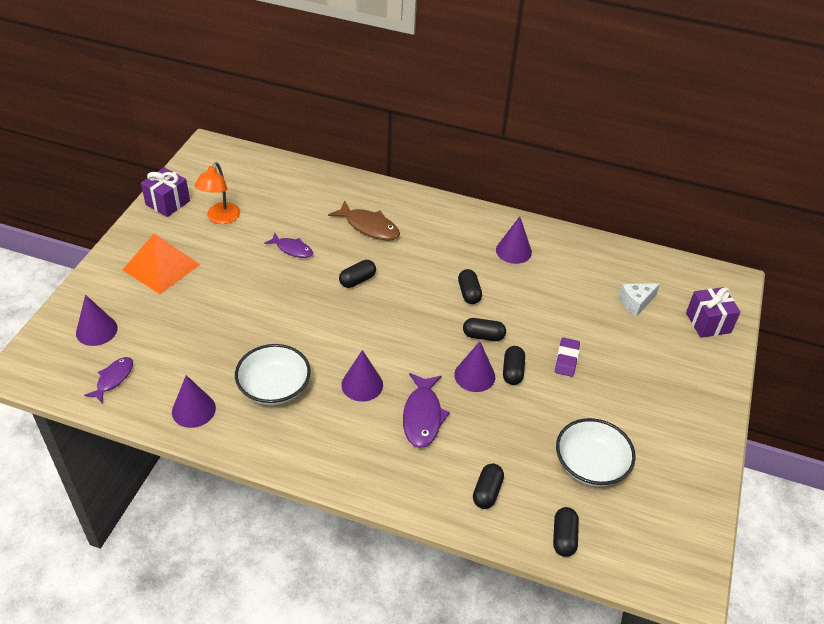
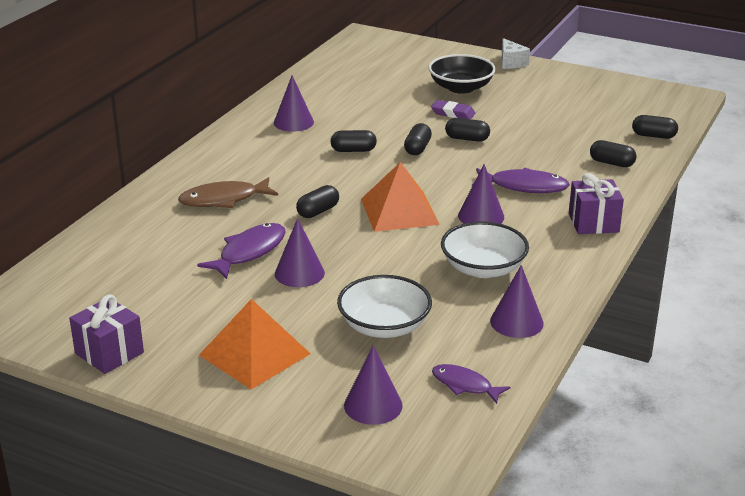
camera: 80 degrees left, 15 degrees down
(220, 218) = (165, 306): orange lamp -> none
(292, 249) = (249, 252): purple fish -> purple fish, size x1.54
(357, 280) = (318, 211): black capsule -> black capsule turned 75 degrees clockwise
(364, 329) = (399, 211): none -> orange pyramid
(369, 227) = (224, 200): brown fish -> brown fish turned 150 degrees counterclockwise
(474, 375) = (471, 157): purple cone -> purple cone (299, 273)
(590, 465) = (577, 117): white bowl -> white bowl (384, 326)
(630, 364) = (461, 88): none -> black bowl
(636, 303) = (383, 76): white cheese -> white cheese (511, 63)
(708, 323) = (413, 51): purple gift -> purple gift (593, 223)

